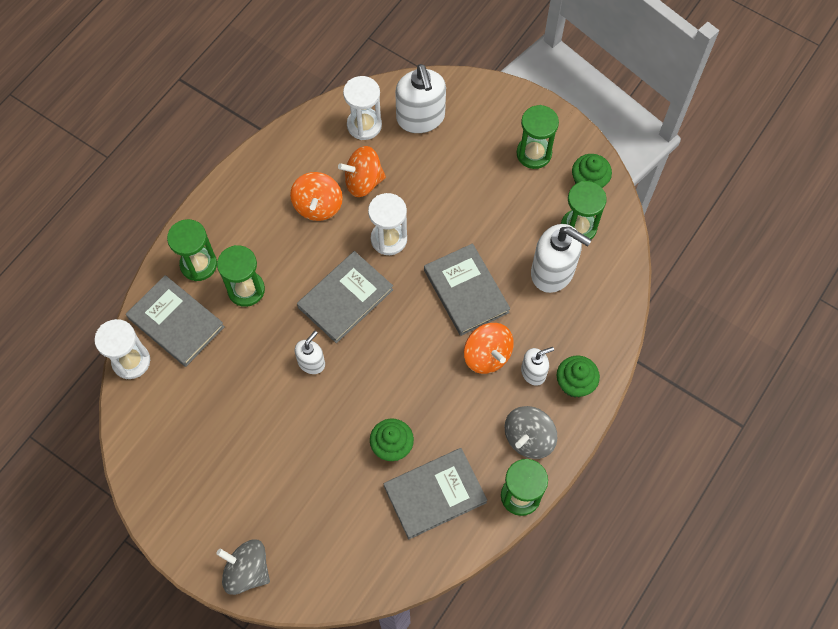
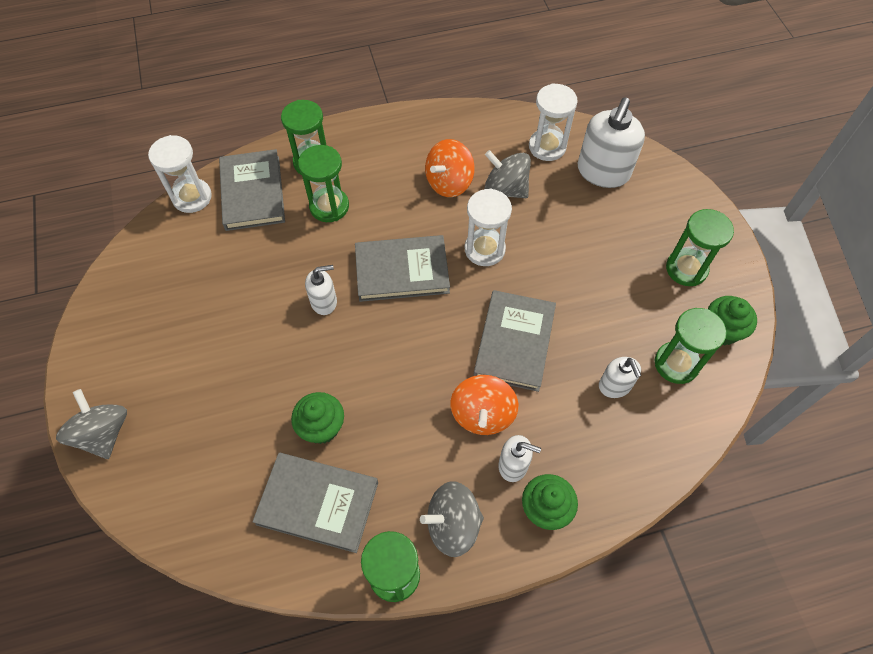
camera: 40 degrees right, 5 degrees down
(363, 181) = (505, 189): orange spinning top -> grey spinning top
(553, 272) = (615, 386): white soap dispenser -> white soap dispenser, size x0.55

